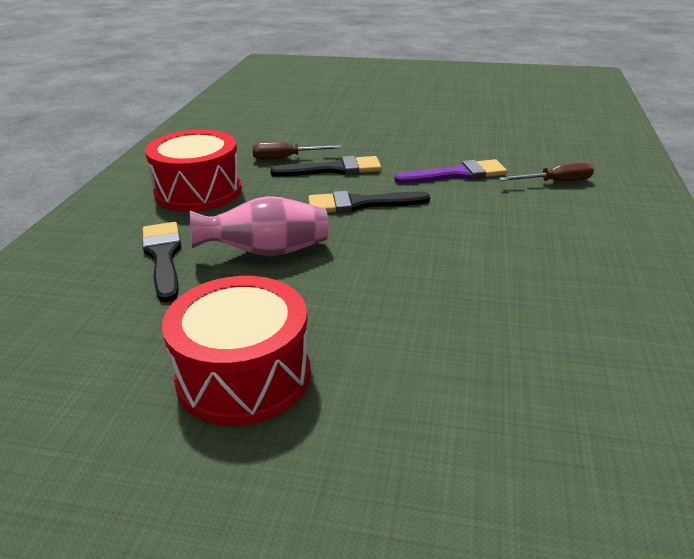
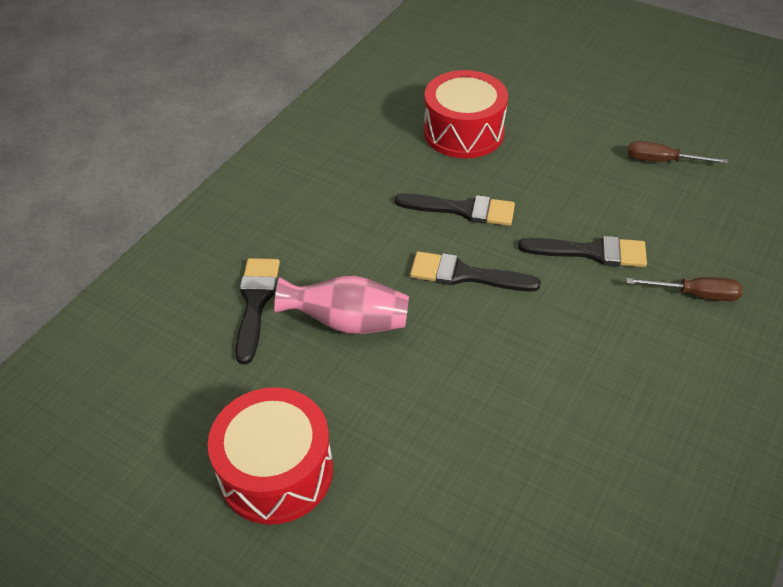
camera: 20 degrees right, 15 degrees up
(198, 191) = (315, 212): red drum -> red drum (463, 132)
(286, 158) = (420, 178): brown screwdriver -> brown screwdriver (662, 161)
(457, 174) = (591, 252): purple brush -> black brush

